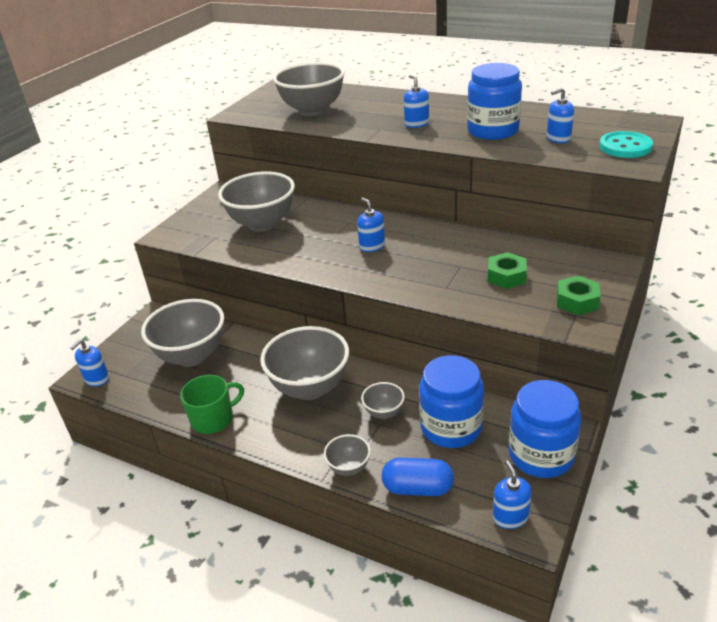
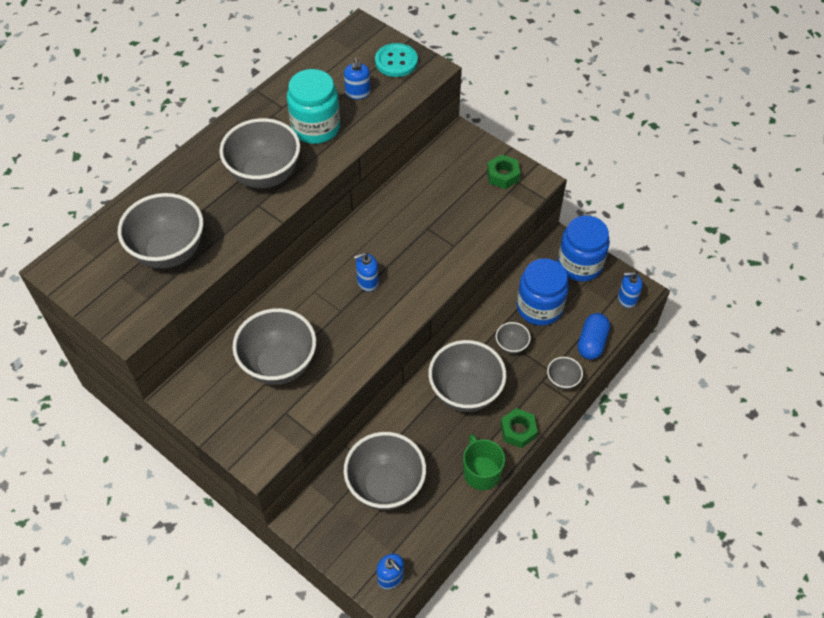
camera: 80 degrees left, 20 degrees up
(416, 124) = (265, 175): blue soap dispenser -> grey bowl
(493, 131) = (315, 127): blue jar -> turquoise jar
(506, 276) = (454, 204): green nut -> green nut (518, 431)

